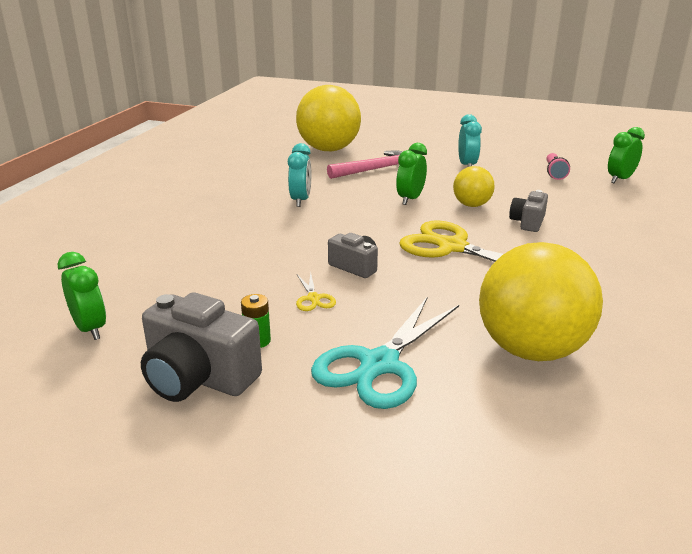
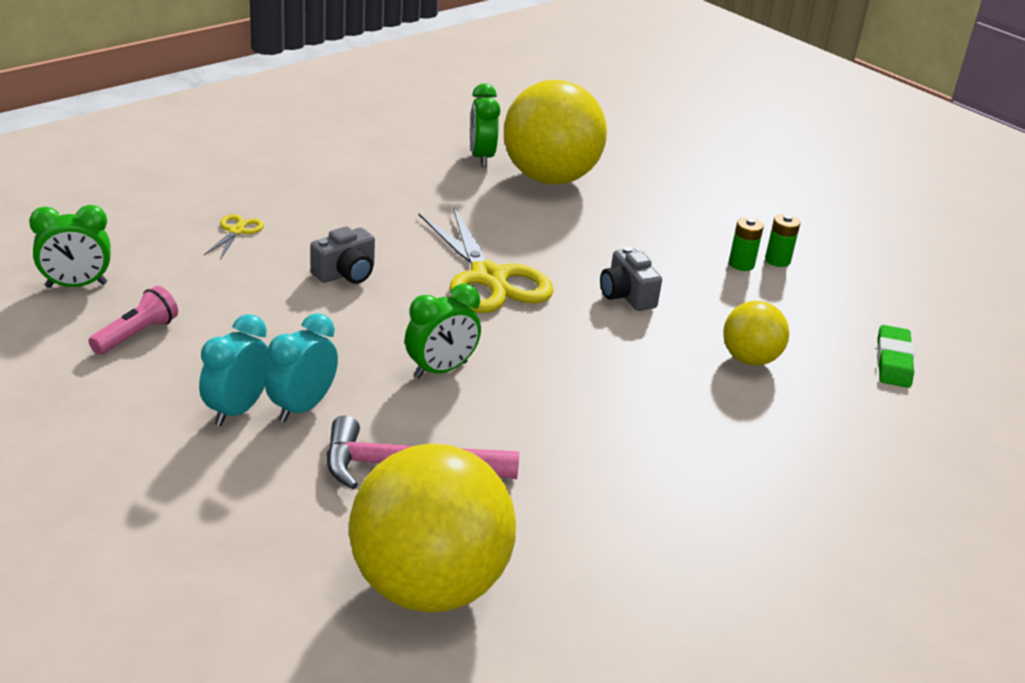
camera: 155 degrees left, 5 degrees up
(90, 329) = (942, 326): green clock -> green clock (481, 157)
(138, 285) = (893, 361): none -> green eraser
(198, 378) = (839, 251): grey camera -> none
(288, 324) = (741, 264): none -> green battery
(300, 200) = (612, 434): turquoise clock -> turquoise clock (302, 407)
(313, 298) = (700, 278): yellow scissors -> yellow scissors (237, 231)
(379, 365) = (683, 210): turquoise scissors -> none
(471, 205) = (370, 325): yellow ball -> yellow ball (749, 359)

